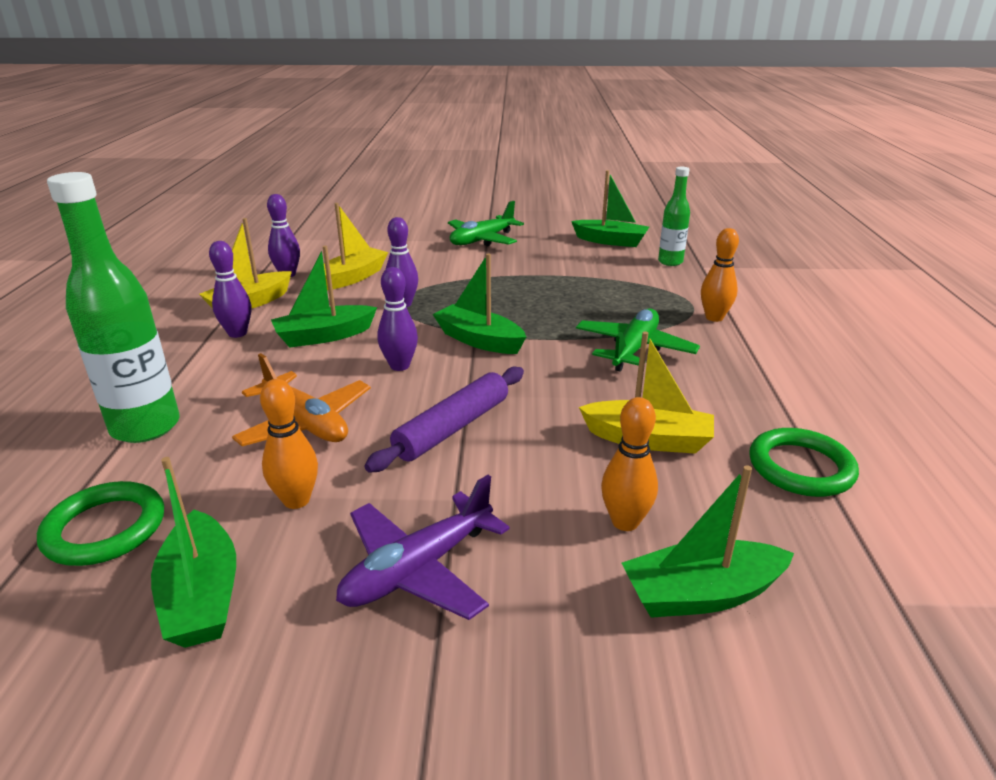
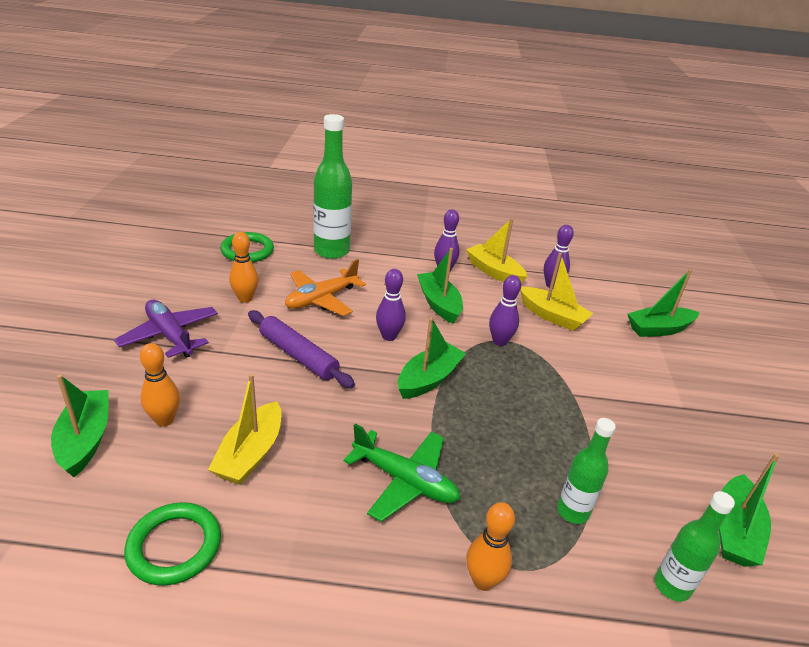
camera: 90 degrees right, 5 degrees up
(202, 595) = (188, 277): green boat -> green boat (658, 329)
(482, 240) = (683, 403): green plane -> none
(625, 285) = (572, 511): none -> green bottle

